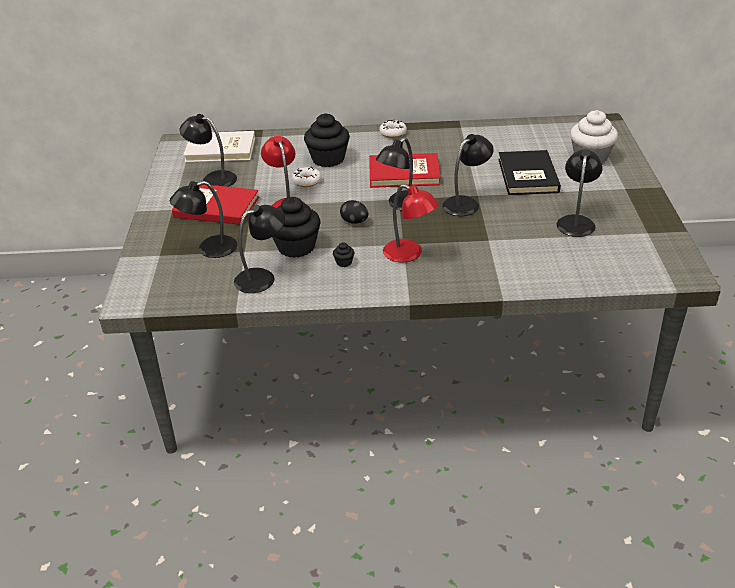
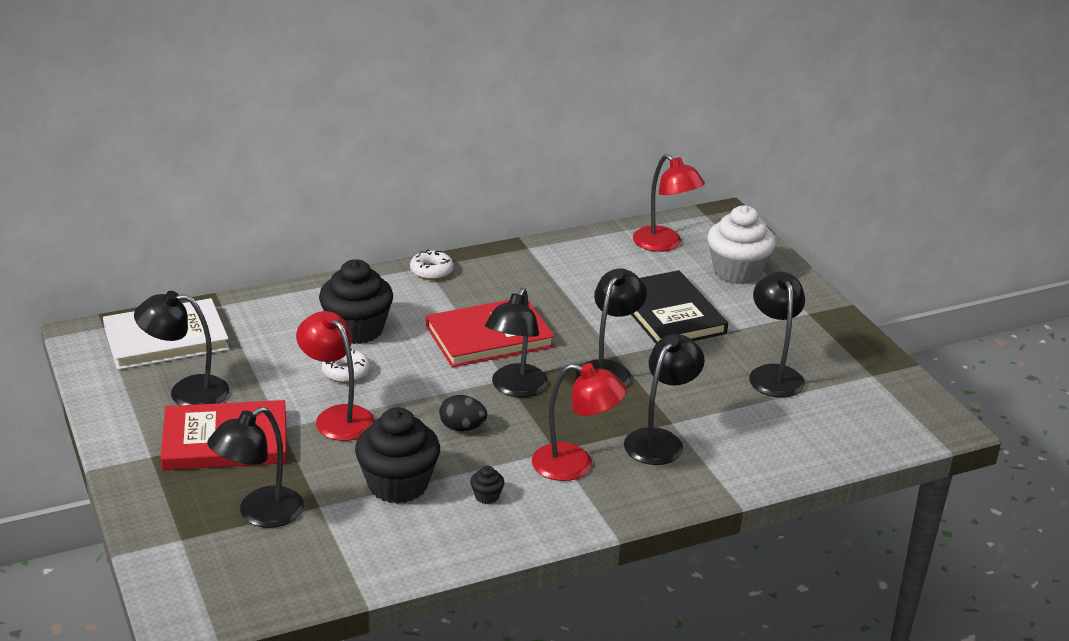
camera: 25 degrees left, 5 degrees down
(262, 277) = (376, 545): black lamp -> black lamp (660, 440)
(551, 135) = (664, 244): none -> red lamp

